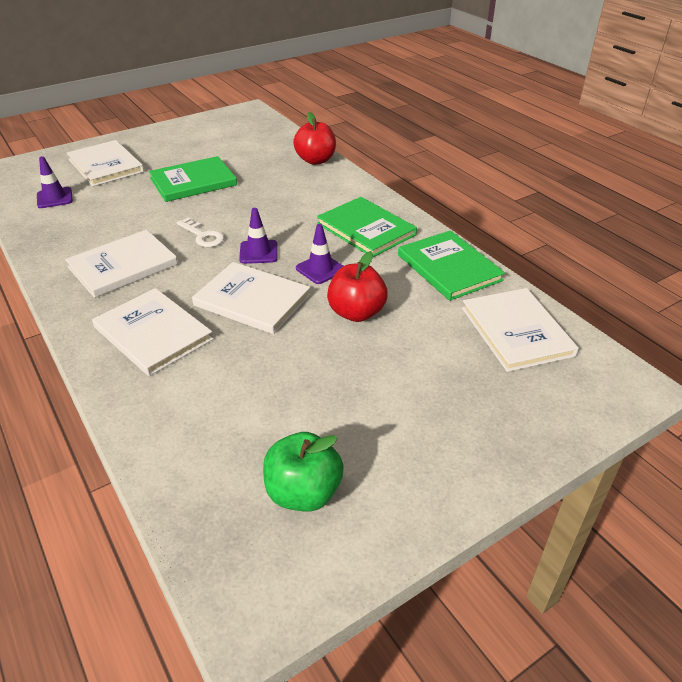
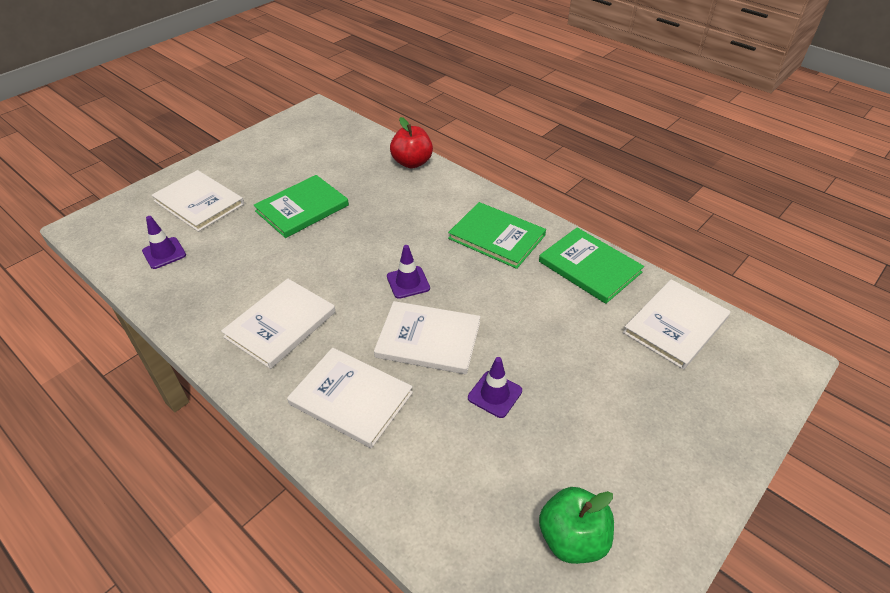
camera: 15 degrees left, 5 degrees up
(203, 236) = (344, 273): white key -> none
(320, 269) = (475, 291): purple traffic cone -> purple traffic cone (495, 394)
(356, 313) = (530, 334): red apple -> none
(516, 331) = (675, 325): white book -> white book turned 75 degrees clockwise

